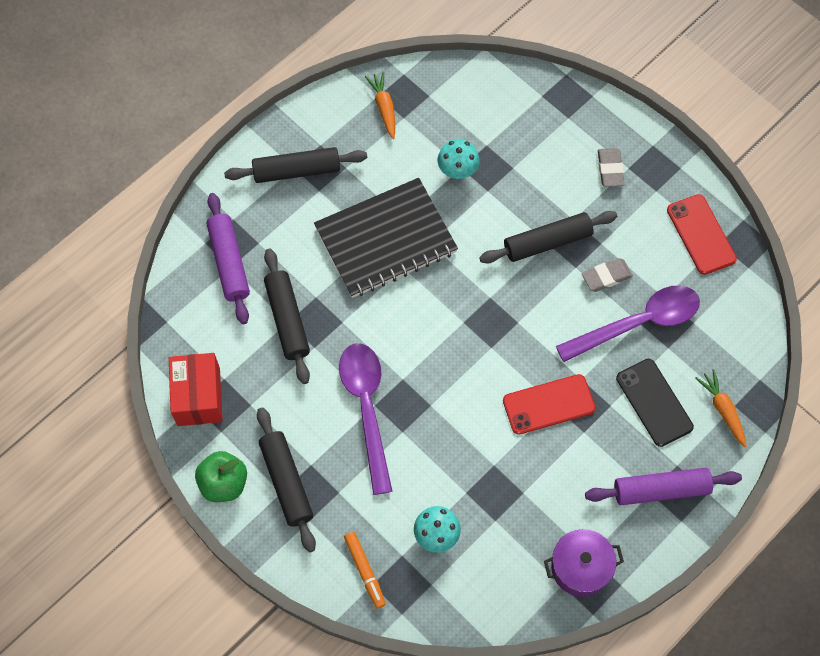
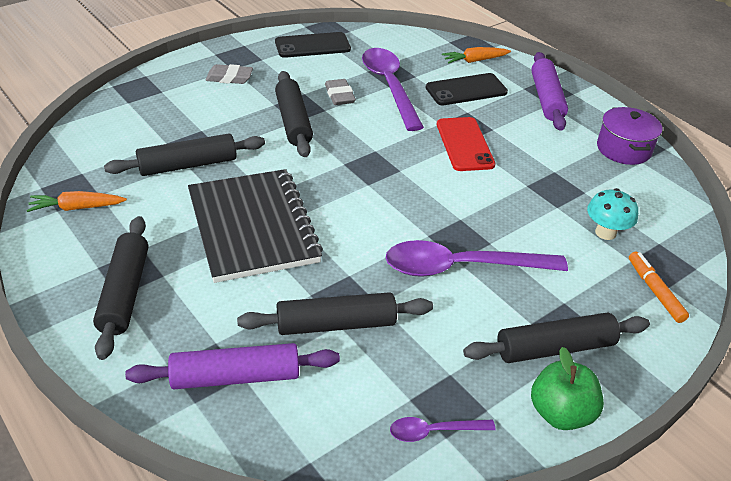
camera: 85 degrees left, 25 degrees down
(198, 396) = (434, 431): red box -> purple spoon
(365, 571) = (654, 291): orange marker -> orange marker turned 90 degrees counterclockwise
(457, 171) = (188, 165): turquoise mushroom -> black rolling pin
(701, 234) = (312, 46): red phone -> black phone

